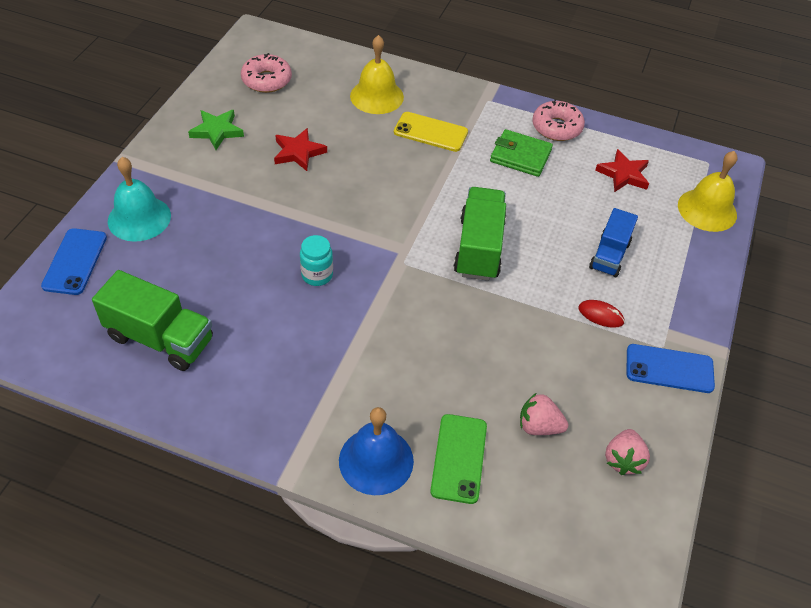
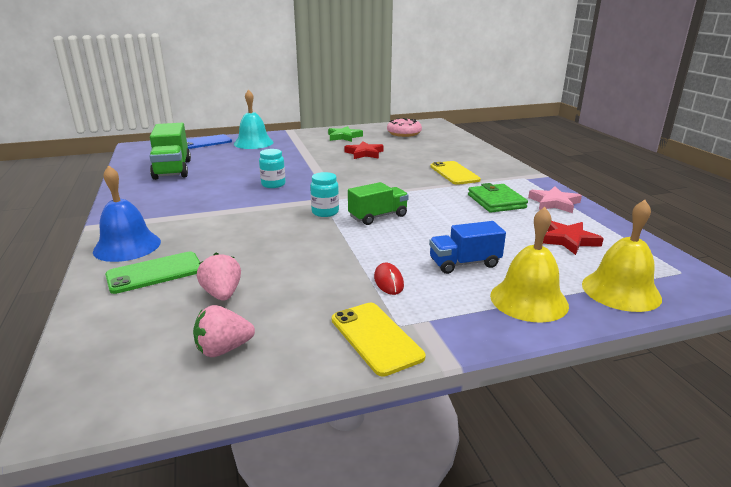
camera: 55 degrees right, 25 degrees down
(376, 96) = (451, 154): yellow bell -> yellow bell (528, 300)
(434, 277) = (325, 212): none -> turquoise jar
(479, 248) = (378, 216): green truck -> green truck, size x0.66
(556, 127) = (554, 203): pink donut -> pink star
(669, 369) = (376, 338): blue phone -> yellow phone

